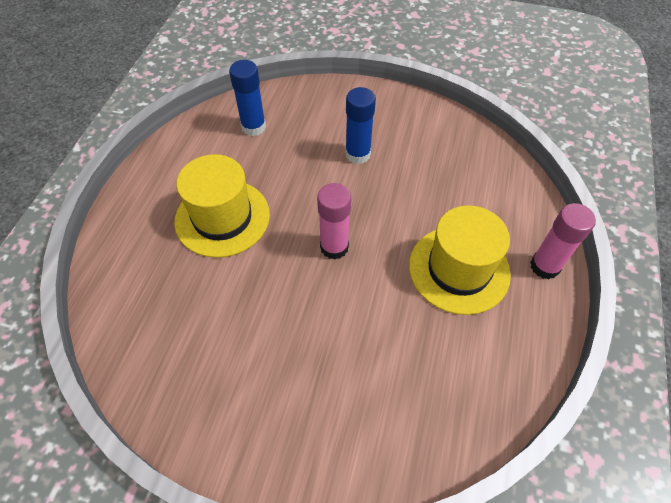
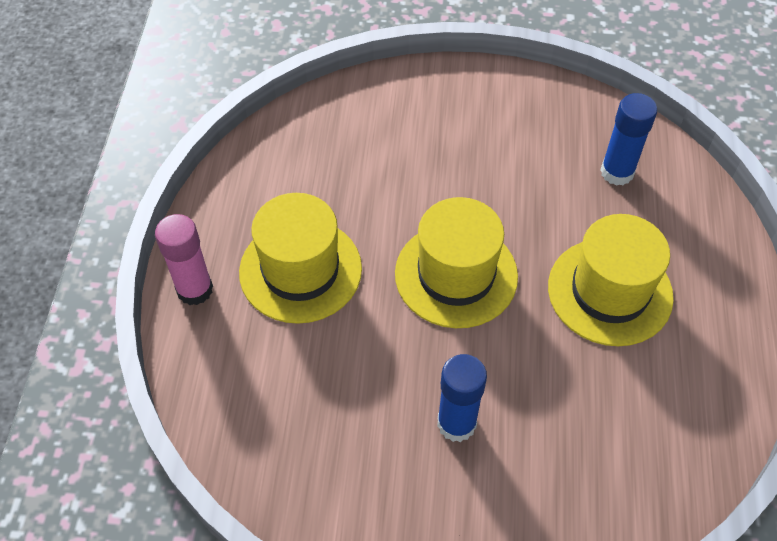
camera: 170 degrees right, 0 degrees up
(253, 127) = (635, 451): blue glue stick -> blue glue stick (617, 172)
(334, 247) = (456, 275): pink glue stick -> yellow hat

